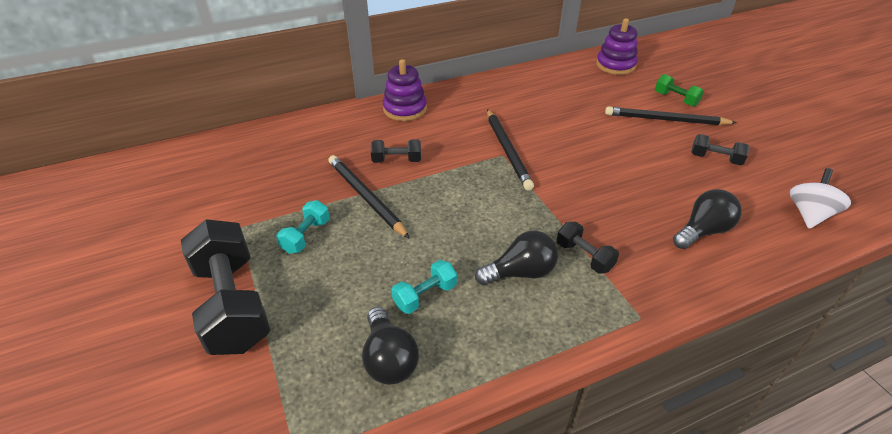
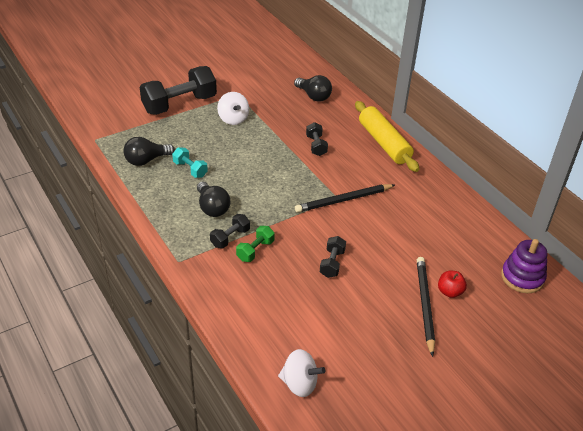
camera: 80 degrees right, 0 degrees up
(306, 236) = (233, 119): turquoise dumbbell -> white spinning top
(365, 197) = (273, 137): black pencil -> none
(405, 109) = (384, 143): purple stacking toy -> yellow rolling pin
(643, 103) = (449, 292): none -> red apple
(675, 99) = (468, 319): green dumbbell -> green dumbbell (255, 250)
(703, 231) = (266, 306): black light bulb -> black light bulb (313, 96)
(715, 159) = (368, 332): black dumbbell -> black dumbbell (332, 263)

